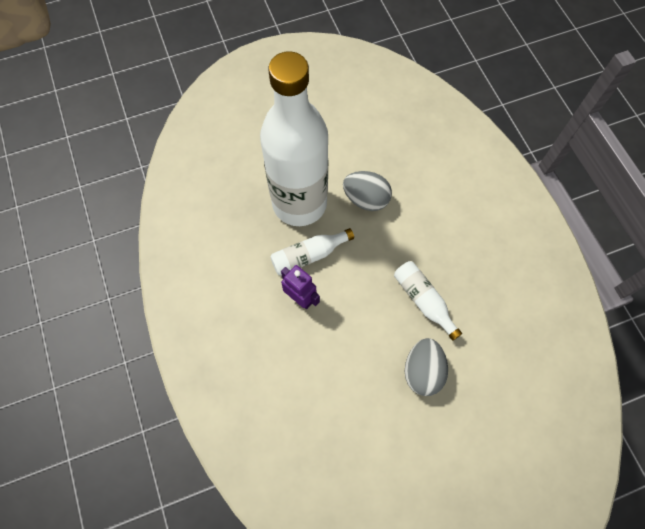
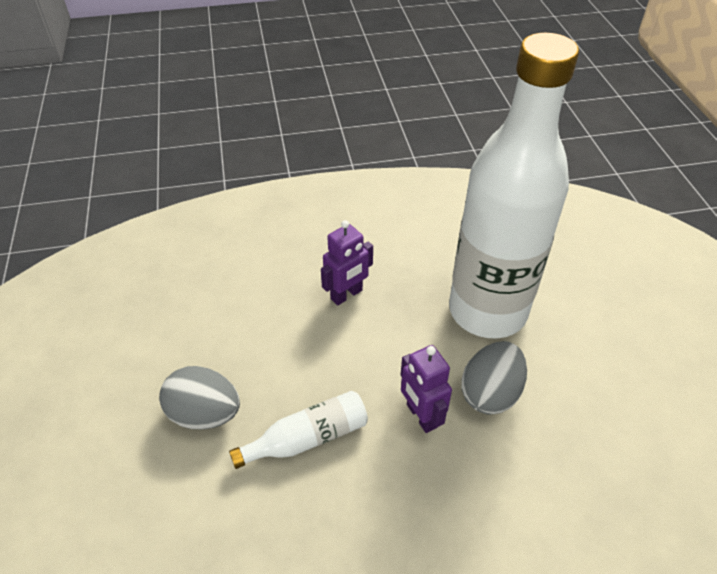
camera: 100 degrees right, 20 degrees down
(308, 255) = (405, 311): white bottle -> none
(391, 237) = (421, 416): none -> purple robot

